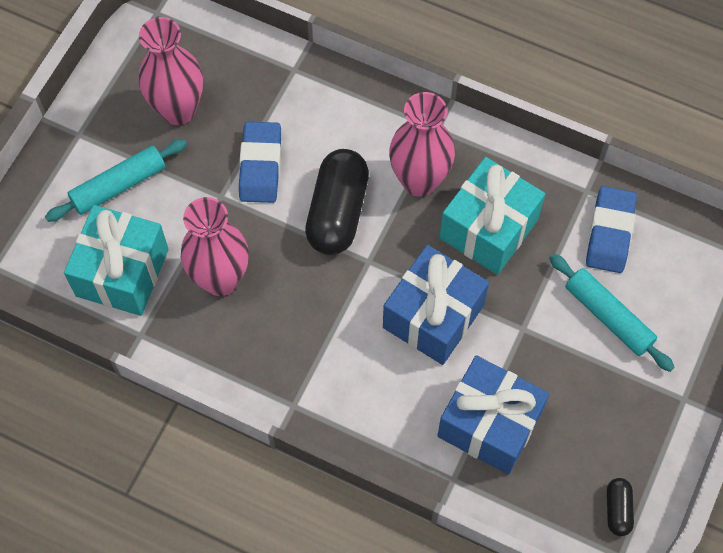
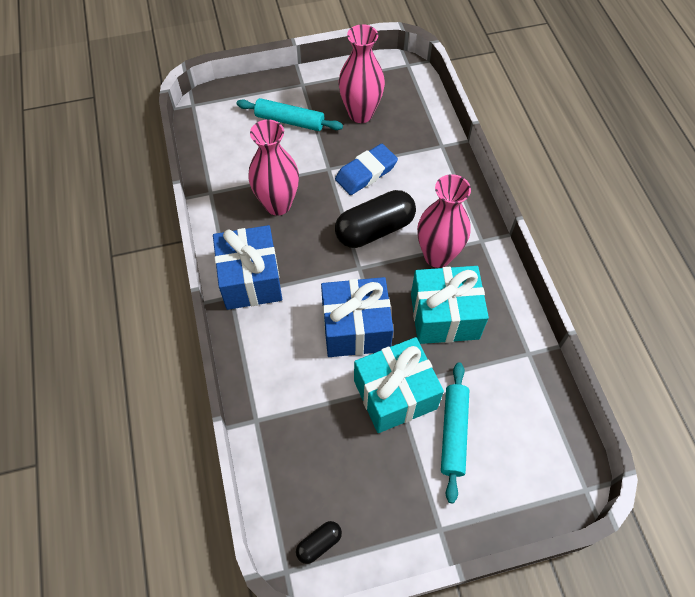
camera: 50 degrees right, 5 degrees down
(122, 272) = (240, 158): turquoise gift -> turquoise gift (395, 394)
(489, 424) = (311, 414): blue gift -> blue gift (251, 279)
(609, 233) = (514, 389): blue eraser -> none

